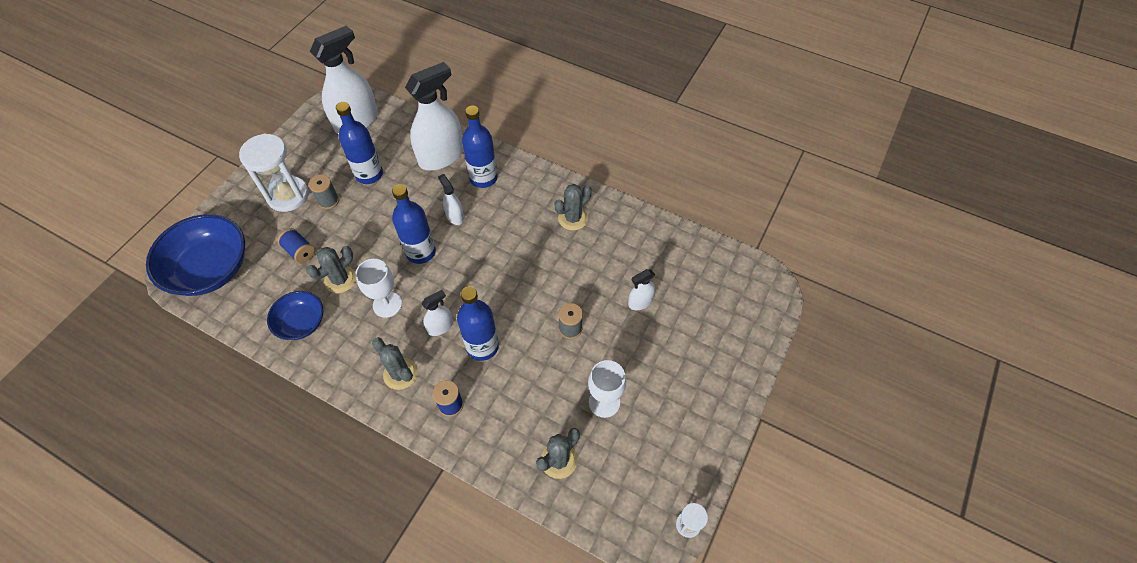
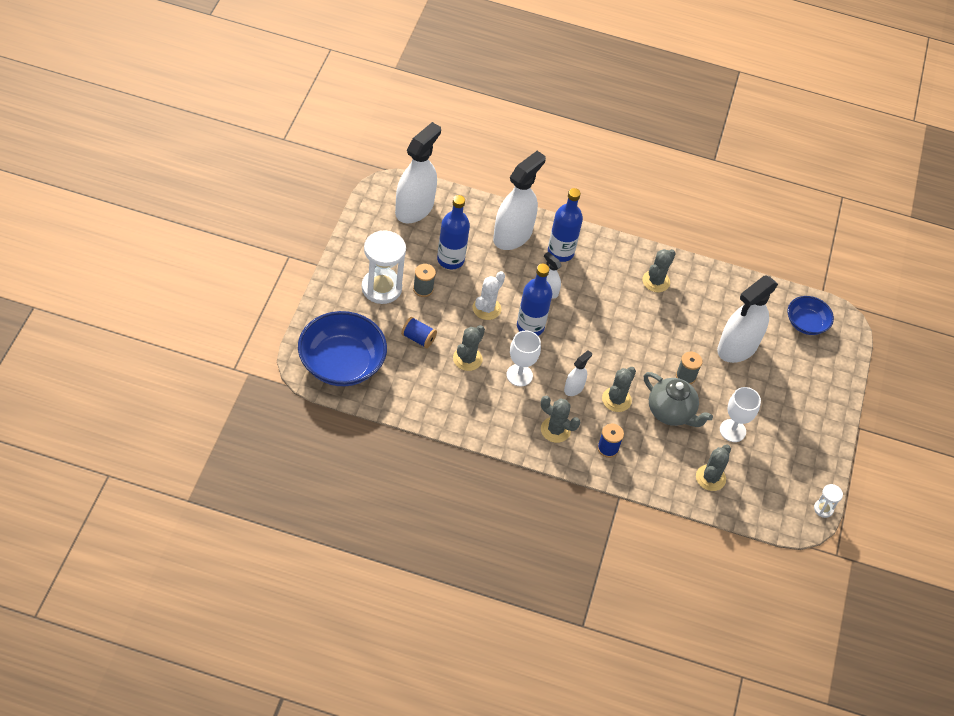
camera: 20 degrees left, 5 degrees down
(301, 323) = (449, 399): blue bowl -> blue bowl (806, 323)
(383, 228) = (486, 308): none -> white cactus
(482, 346) = (616, 400): blue bottle -> grey cactus
(539, 370) = (671, 412): none -> grey teapot
(640, 302) = (737, 347): white spray bottle -> white spray bottle, size x2.11

